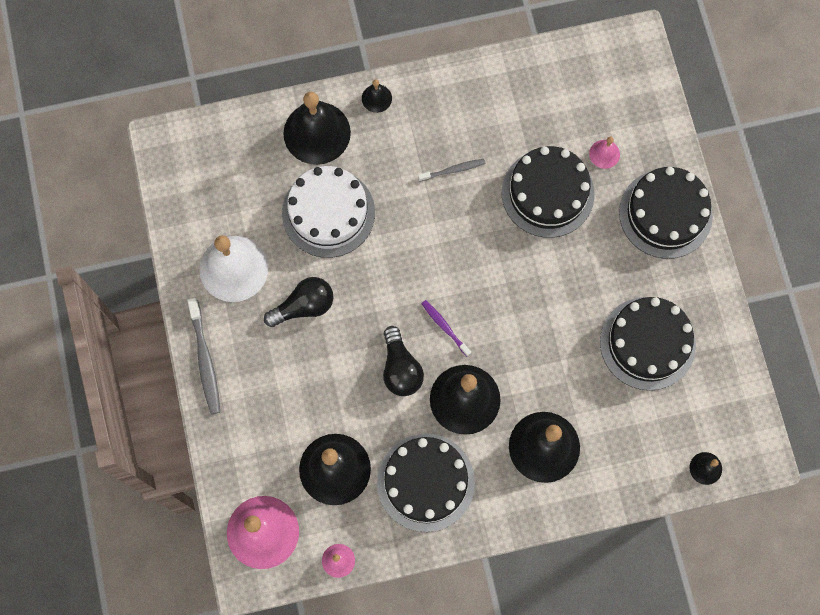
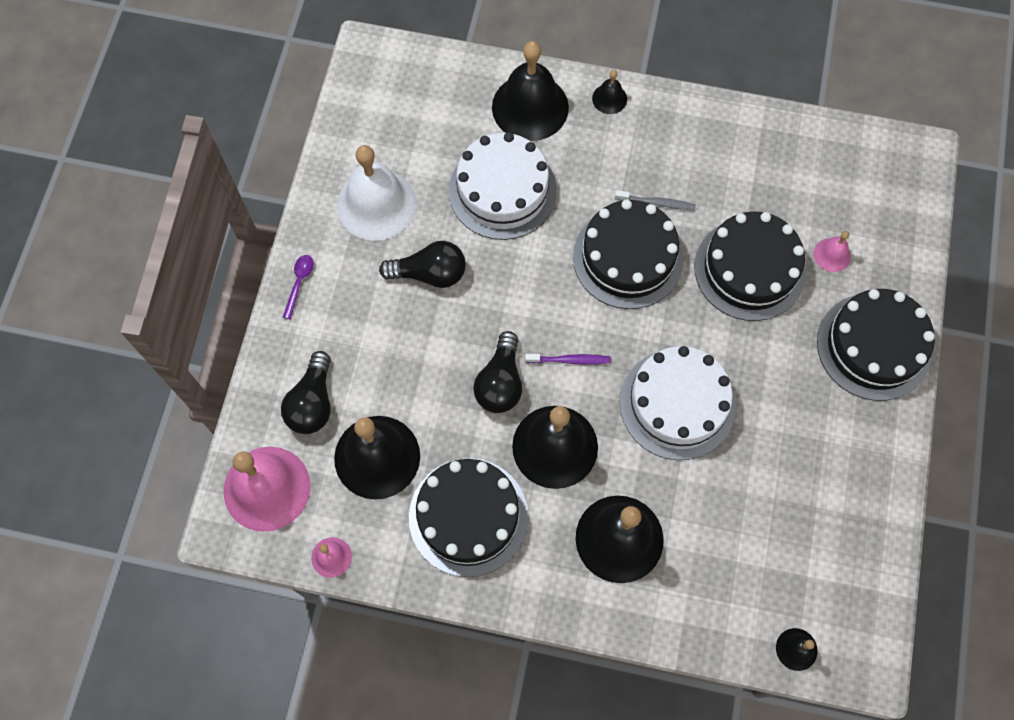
camera: 25 degrees right, 5 degrees down
(205, 360) = (299, 283): grey toothbrush -> purple spoon
(264, 450) = (312, 403): none -> black light bulb
(445, 327) = (569, 360): purple toothbrush -> purple toothbrush turned 105 degrees clockwise
(540, 324) = (677, 404): none -> white cake
(647, 343) = (790, 477): black cake -> black cake (628, 258)

